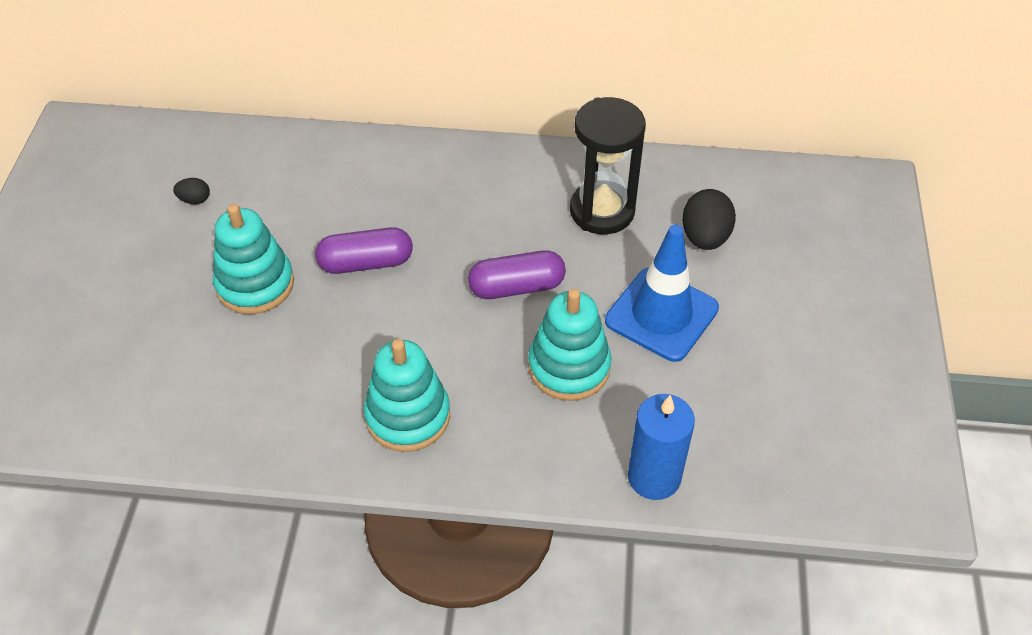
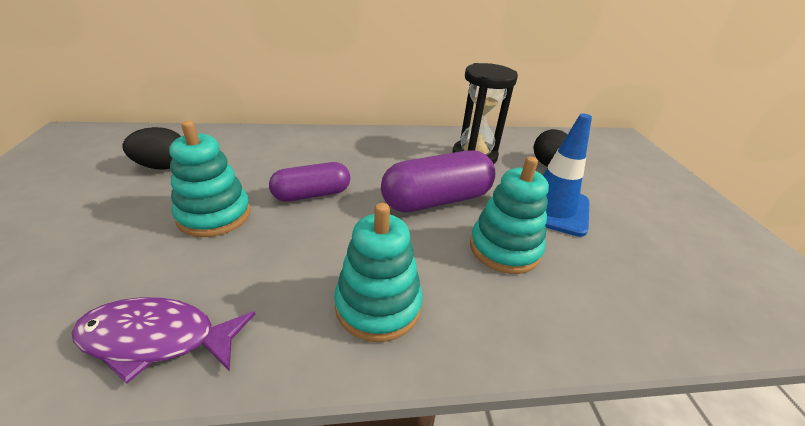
camera: 15 degrees left, 15 degrees down
(195, 200) = (163, 166): black egg -> black egg, size x1.92
(210, 420) = (156, 339): none -> purple fish
(516, 287) = (436, 200): purple capsule -> purple capsule, size x1.54
(654, 477) = (632, 330): blue candle -> none

